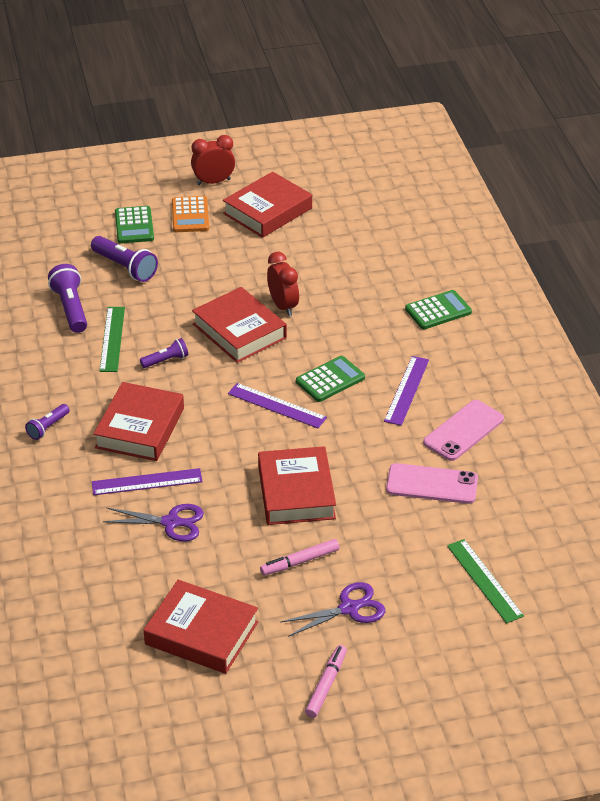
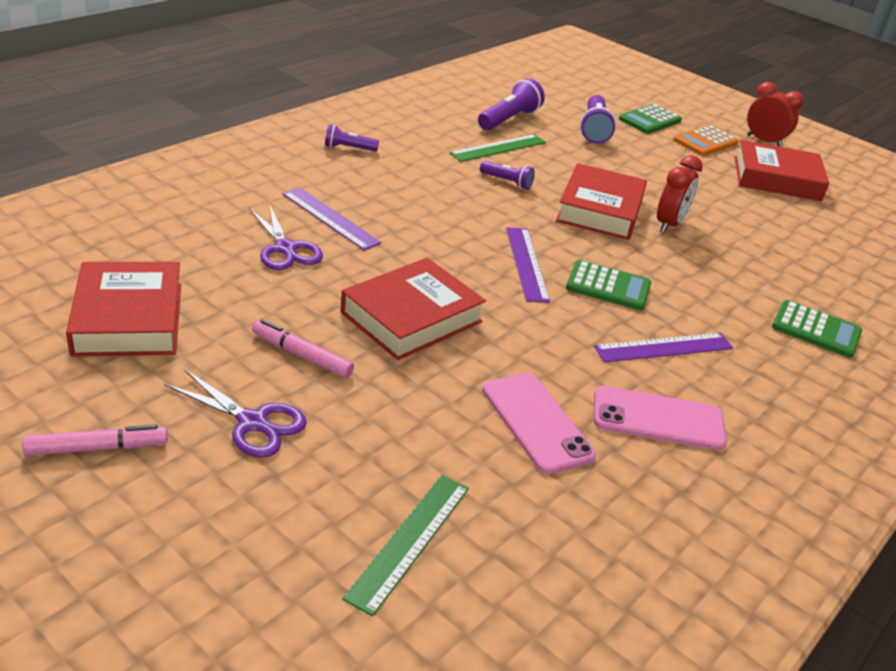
camera: 50 degrees right, 5 degrees down
(140, 428) = (400, 193): red book -> none

